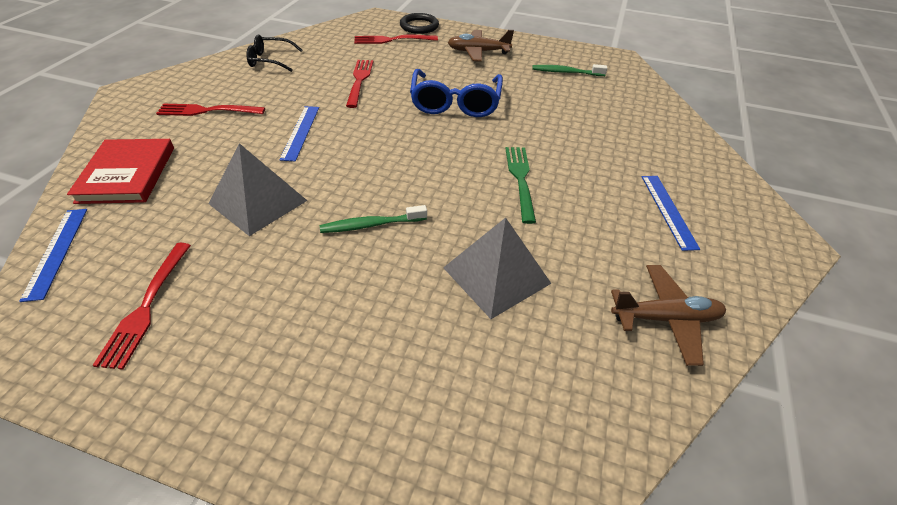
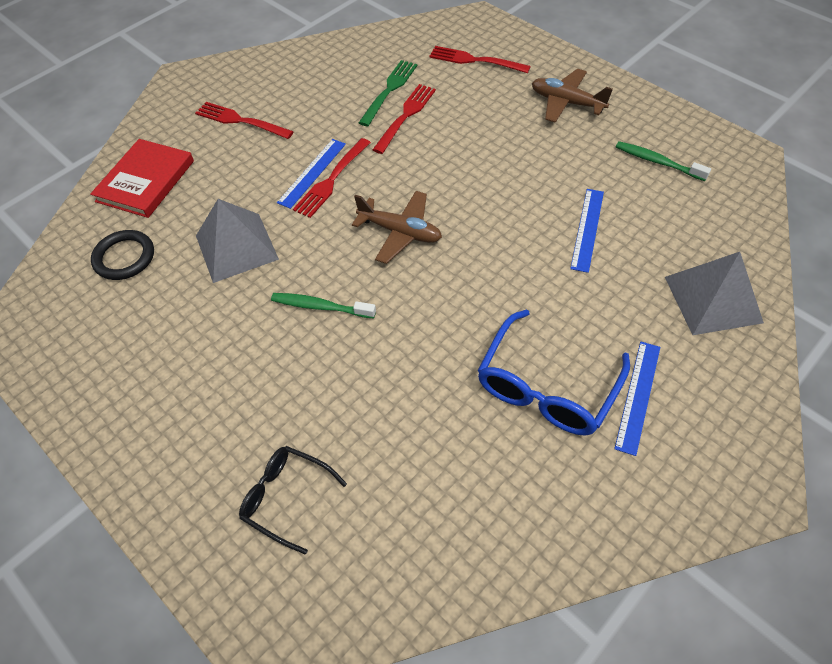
camera: 30 degrees right, 10 degrees up
(57, 252) = (68, 249): blue ruler -> blue ruler (587, 229)
(146, 306) = (110, 326): red fork -> red fork (331, 180)
(270, 60) = (329, 64): black glasses -> black glasses (286, 498)
(419, 26) = (519, 44): black ring -> black ring (124, 257)
(455, 103) = (492, 175): blue glasses -> blue glasses (547, 386)
(496, 275) = (402, 404): grey pyramid -> grey pyramid (712, 299)
(520, 179) = (498, 301): green fork -> green fork (389, 90)
(665, 319) = (536, 515): brown plane -> brown plane (400, 232)

